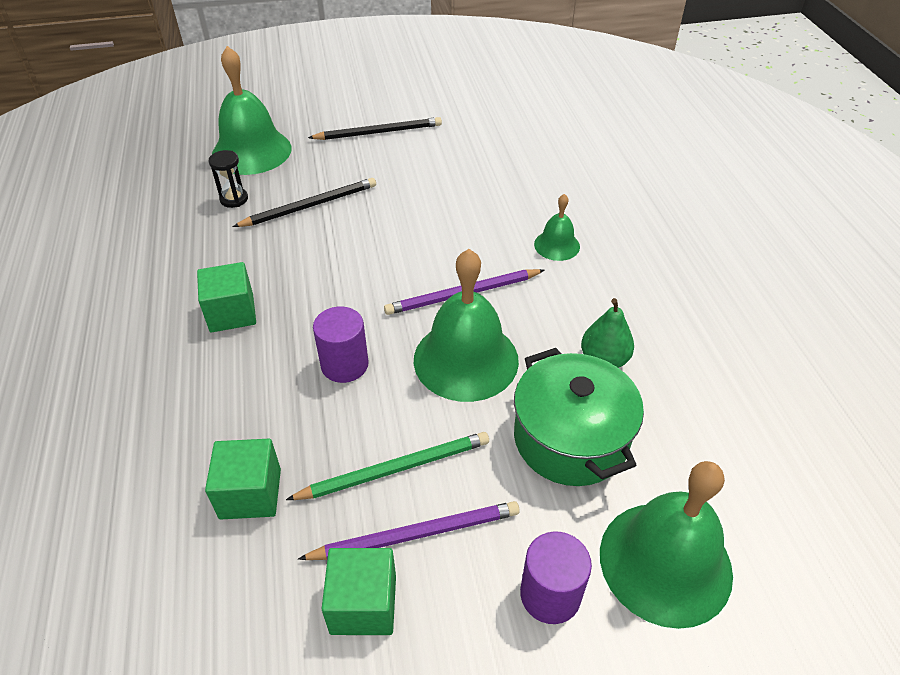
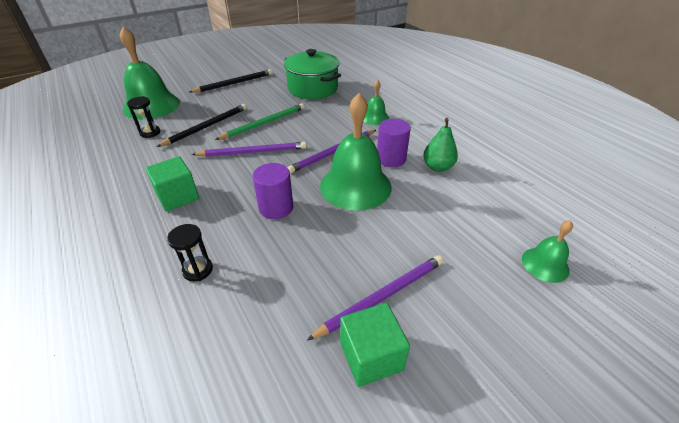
camera: 20 degrees left, 5 degrees down
(216, 427) = (197, 270): none -> black hourglass
(250, 493) = (245, 307): green cube -> none
(353, 265) = (253, 152): none -> purple pencil
(395, 469) = (345, 260): green pencil -> green pencil (264, 123)
(550, 594) = (491, 306): purple cylinder -> purple cylinder (391, 159)
(570, 438) = (445, 212): green pot -> green pot (313, 88)
(665, 562) = (545, 264): green bell -> green bell, size x0.50

